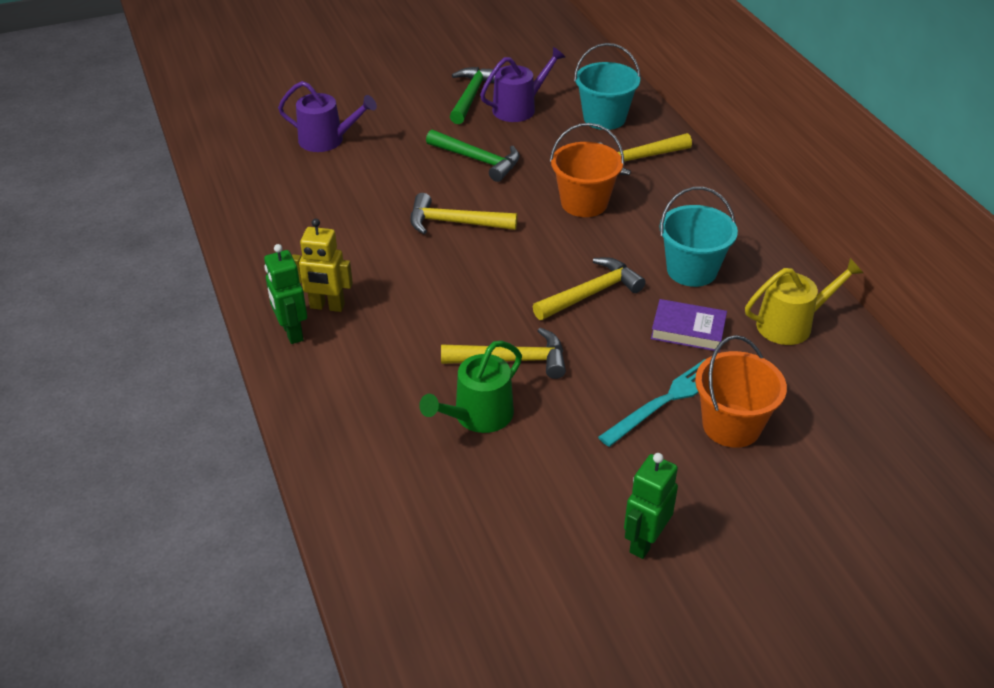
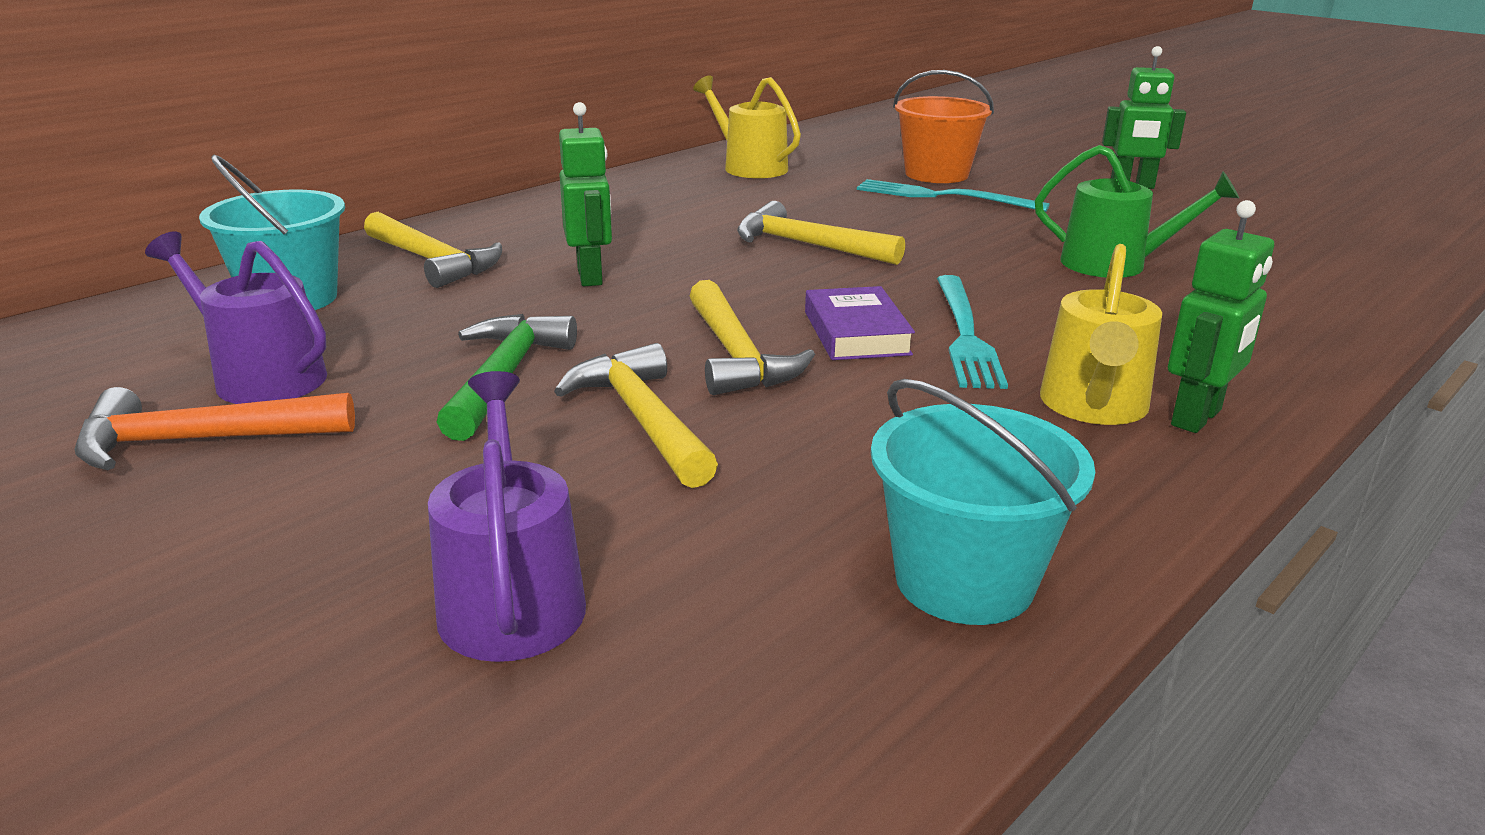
camera: 115 degrees left, 15 degrees down
(327, 306) = (1093, 406): yellow robot -> yellow watering can
(425, 301) = (965, 334): none -> turquoise fork
(471, 96) = (200, 441): green hammer -> orange hammer
(512, 360) = (995, 264): yellow hammer -> yellow hammer (642, 419)
(584, 203) = (590, 276): orange bucket -> green robot
(688, 330) = (815, 199): purple book -> purple book (856, 333)
(691, 270) = (698, 208): turquoise bucket -> turquoise bucket (964, 581)

